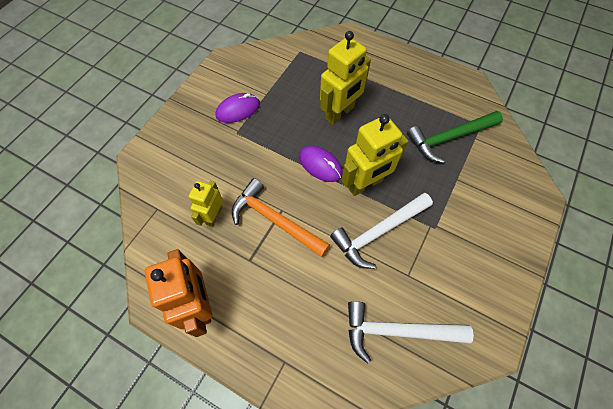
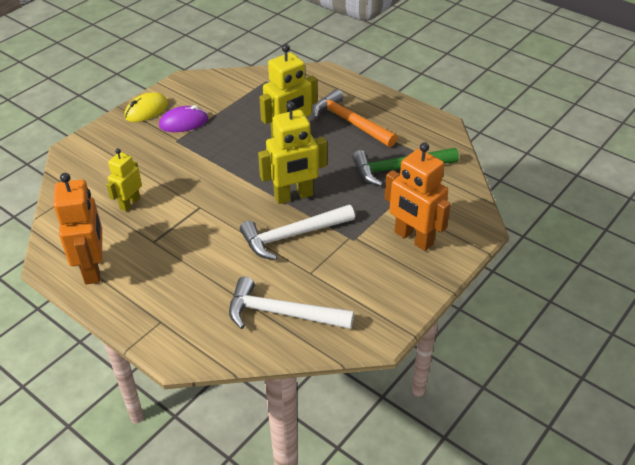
camera: 10 degrees right, 20 degrees down
(199, 100) = (146, 110): none -> yellow mouse
(275, 220) = (190, 213): orange hammer -> orange hammer (350, 122)
(320, 165) = (252, 176): purple mouse -> none
(487, 218) = (413, 238): none -> orange robot

